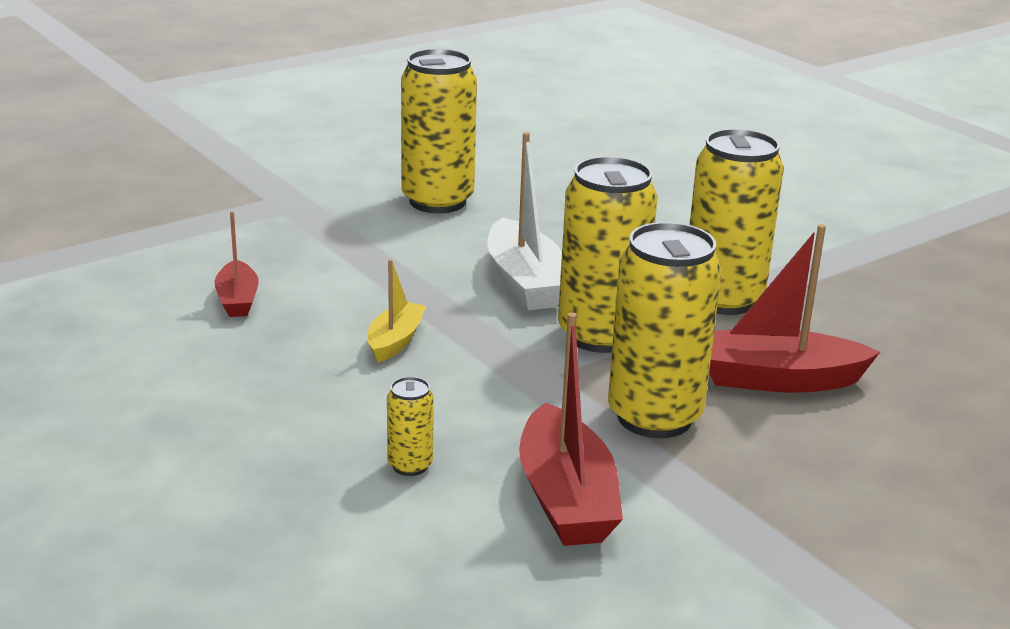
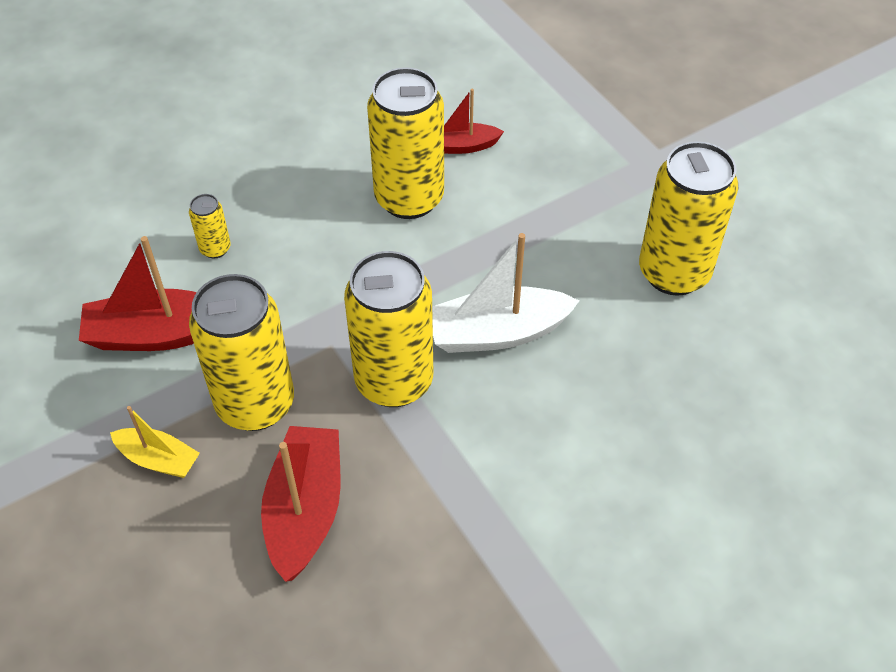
camera: 95 degrees right, 25 degrees up
(395, 341) = (391, 241): yellow boat -> yellow boat (158, 459)
(723, 299) = (464, 494): yellow can -> yellow can (409, 198)

